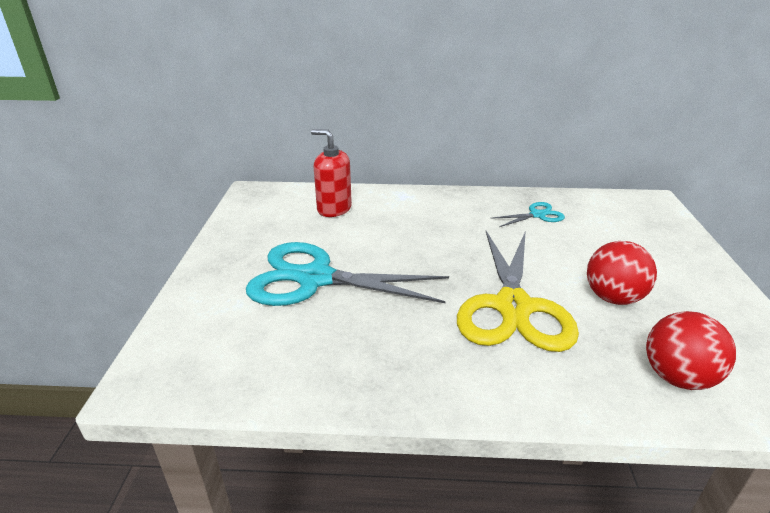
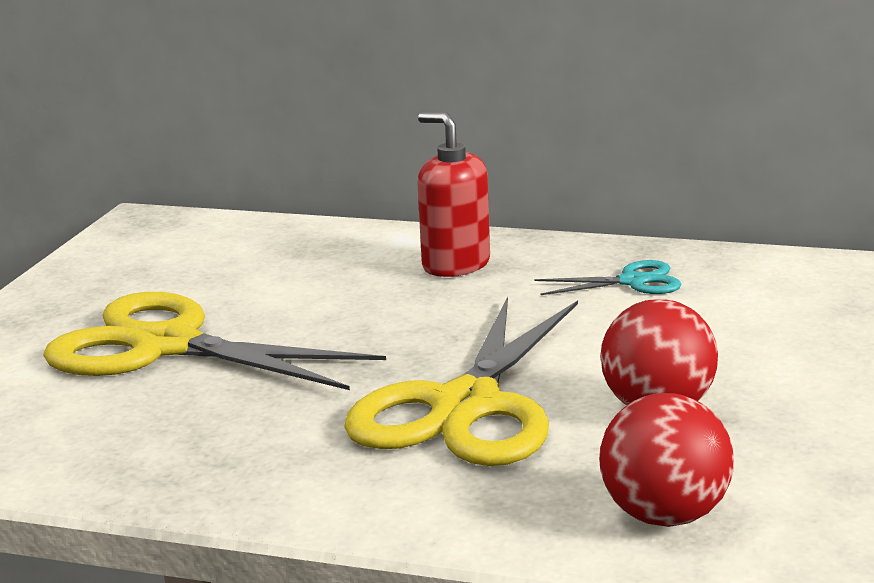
camera: 15 degrees right, 10 degrees down
(315, 278) = (166, 346): turquoise scissors -> yellow scissors
(334, 209) = (264, 252): red soap dispenser -> red soap dispenser (455, 265)

